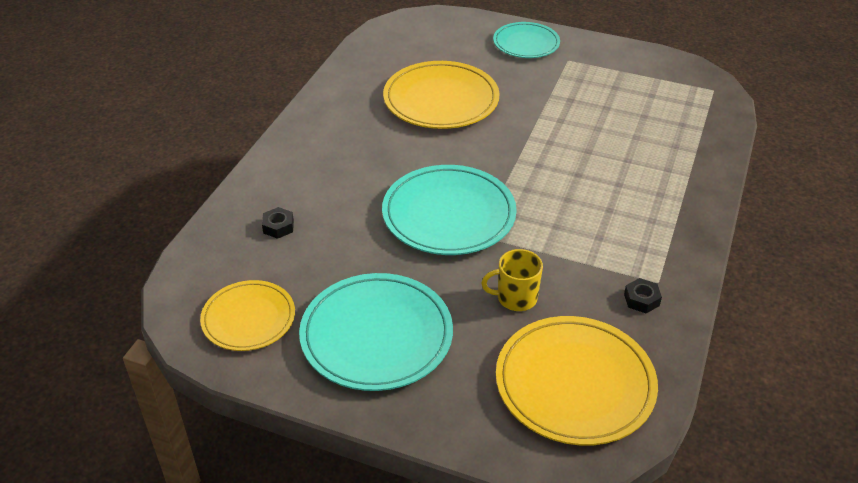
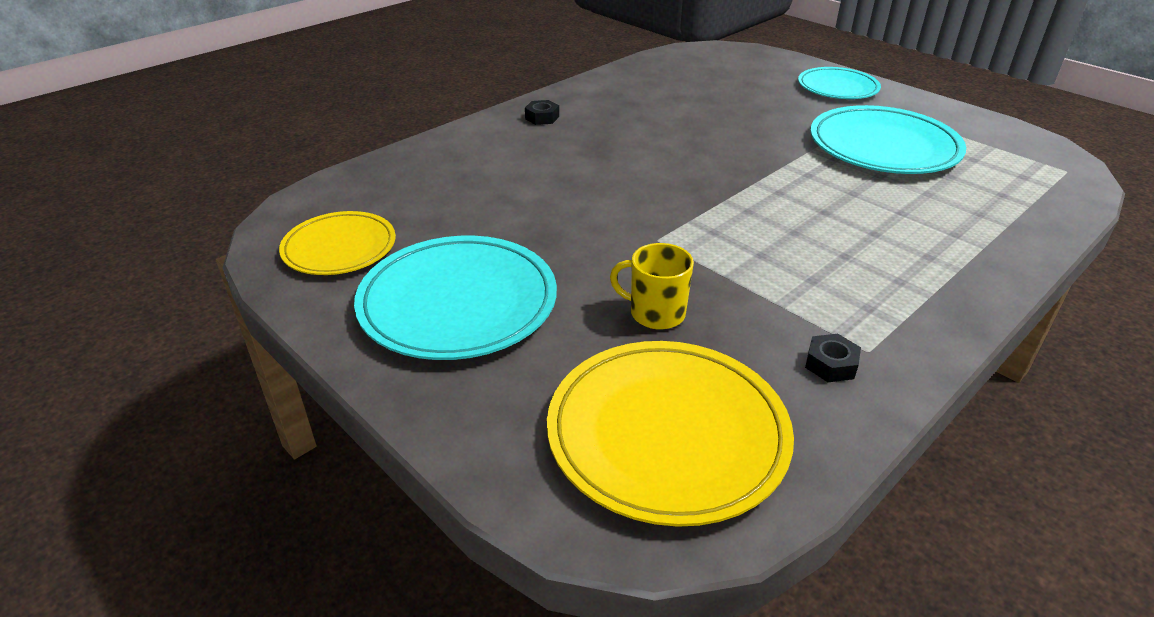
camera: 25 degrees right, 5 degrees down
(278, 227) = (442, 179): black nut -> black nut (542, 117)
(441, 100) = (703, 114): yellow plate -> none
(448, 214) = (635, 212): turquoise plate -> turquoise plate (883, 147)

